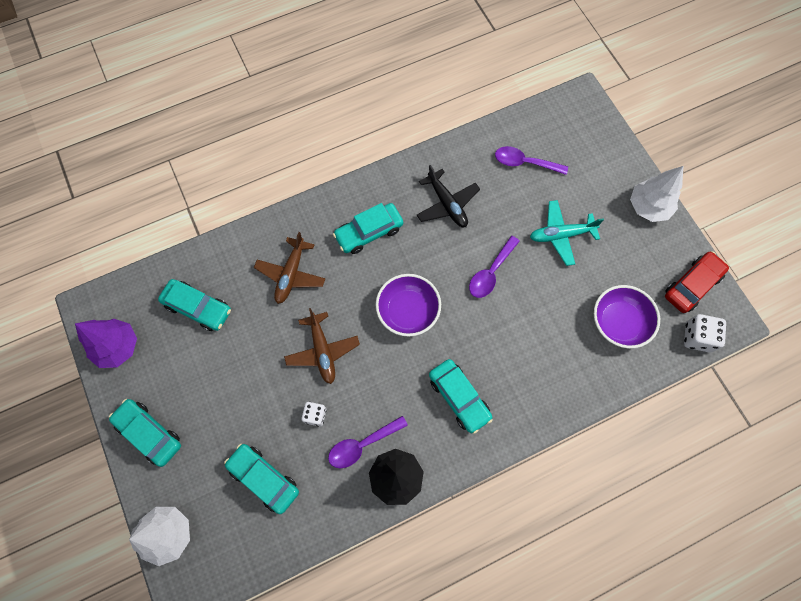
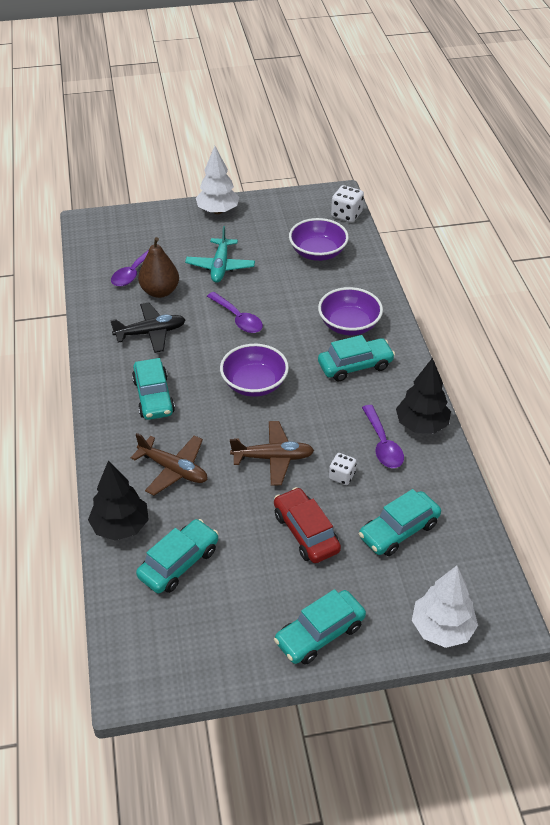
camera: 75 degrees left, 25 degrees down
(117, 347) = (198, 656): purple tree -> none
(225, 254) = (120, 526): none -> black tree
(505, 193) = (160, 291): none -> brown pear
(516, 379) = (349, 325): none -> purple bowl
(692, 285) = (300, 206): red car -> red car (306, 532)

